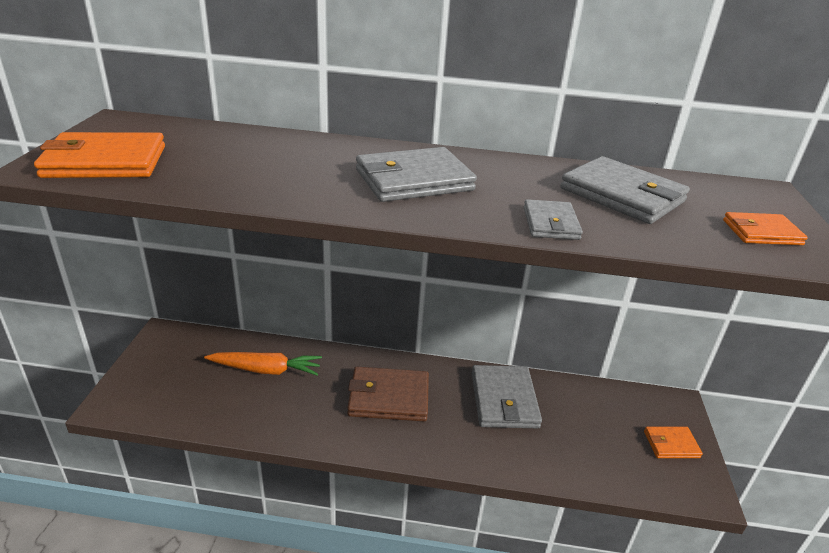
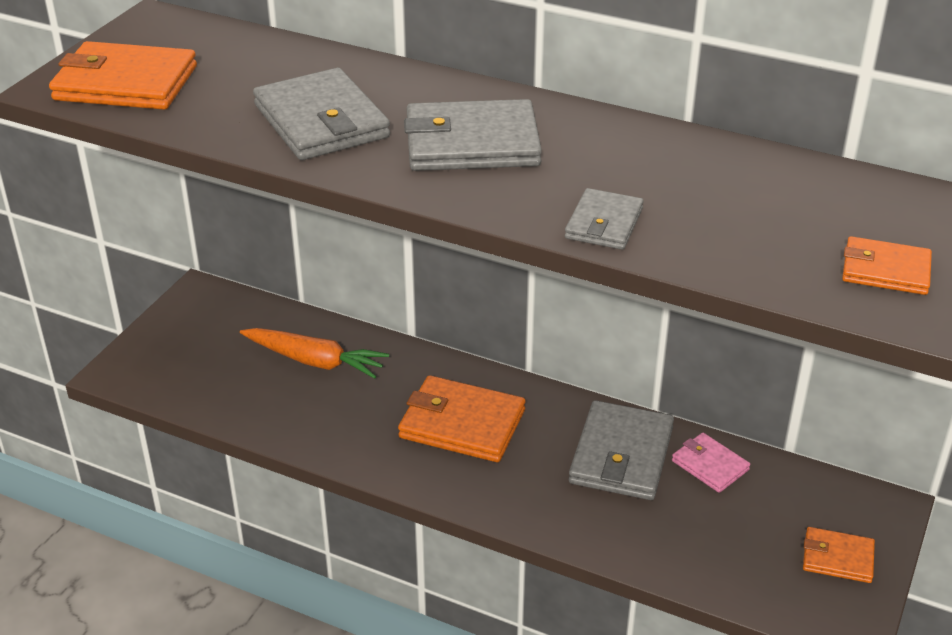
camera: 20 degrees right, 5 degrees up
(388, 397) = (462, 424): brown wallet -> orange wallet
(561, 396) = (710, 465): none -> pink wallet
(622, 195) = (737, 194): grey wallet -> grey wallet (321, 121)

